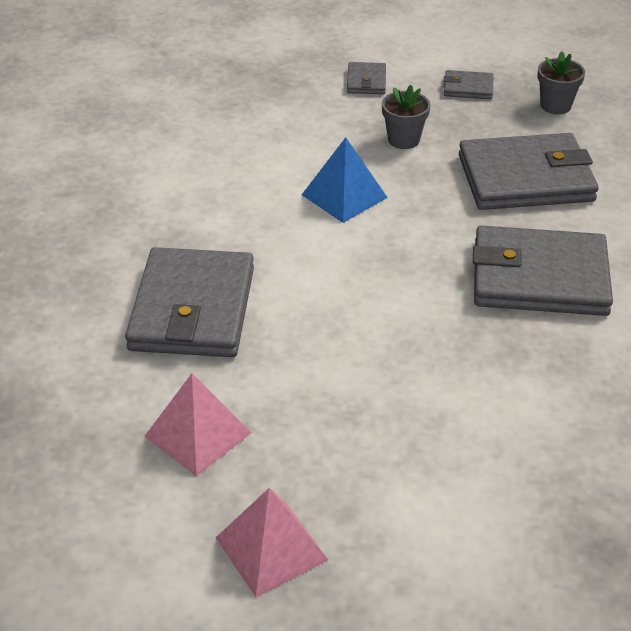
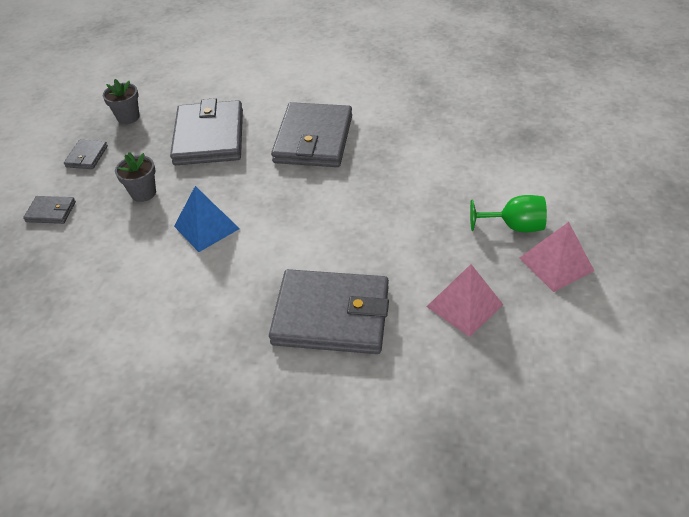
camera: 85 degrees left, 5 degrees up
(354, 504) = (514, 226): none -> green goblet

